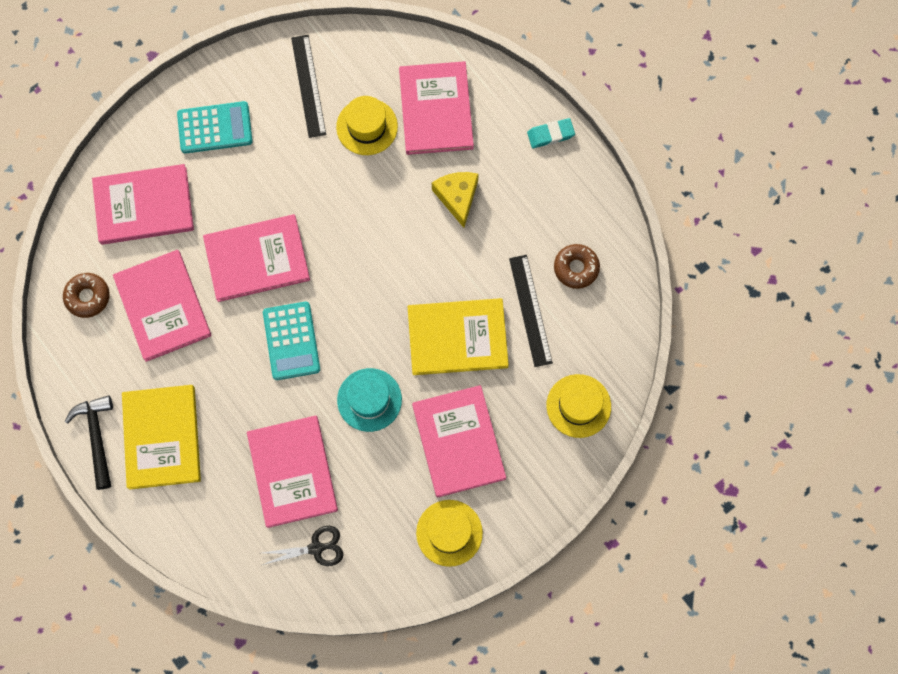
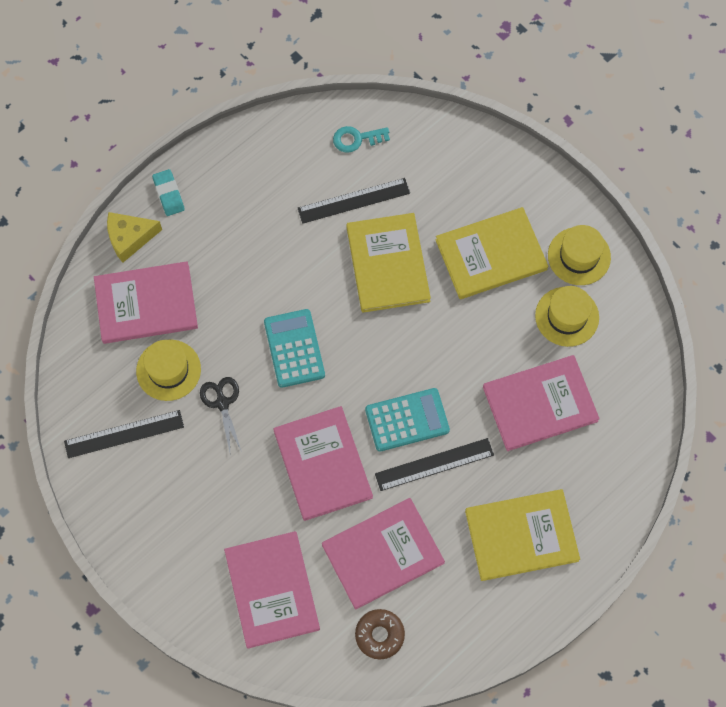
camera: 95 degrees left, 5 degrees down
(97, 437) = (529, 602): black hammer -> none
(215, 128) = (177, 526): turquoise calculator -> turquoise calculator (294, 348)
(243, 362) = (434, 464): none -> black ruler
(316, 548) = (611, 373): black scissors -> black scissors (222, 403)
(369, 400) = (459, 339): turquoise hat -> none
(457, 197) = (241, 276): yellow cheese -> yellow cheese (129, 238)
(458, 442) = (491, 255): pink book -> yellow book
(576, 268) = (307, 163): brown donut -> none
(578, 406) = (443, 153): yellow hat -> yellow hat (567, 316)
(600, 319) = (356, 139): none -> turquoise key

